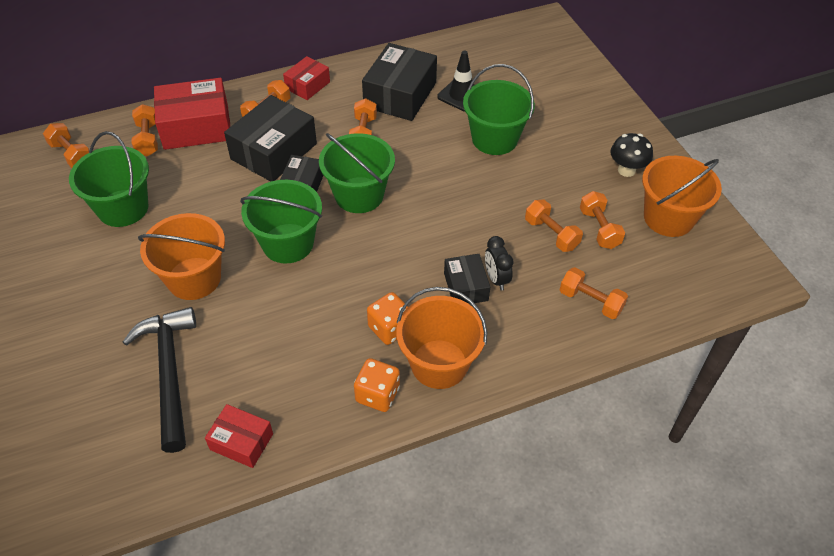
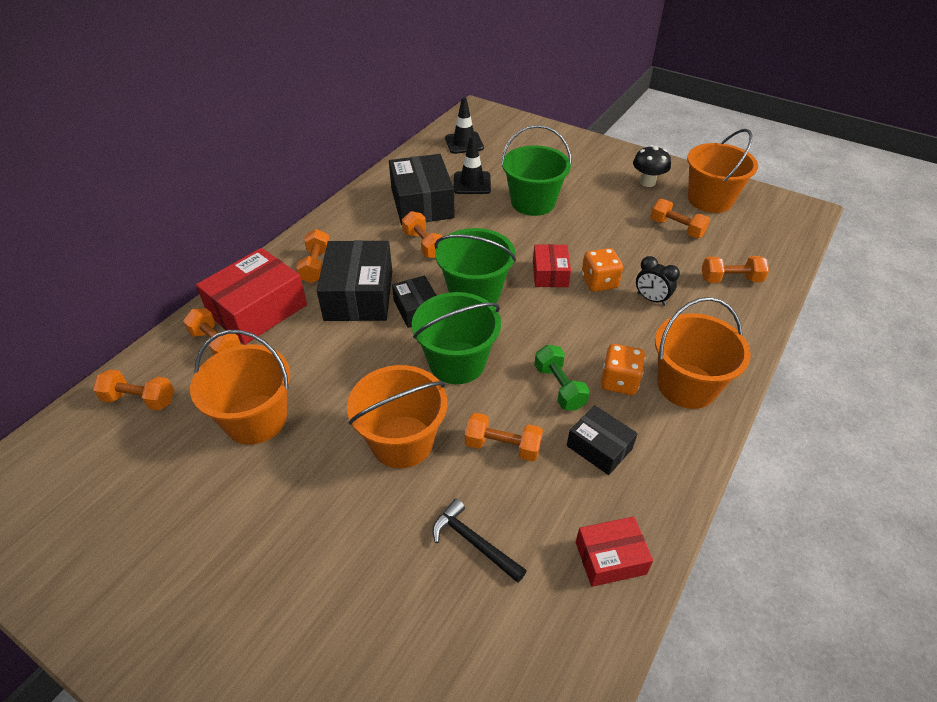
camera: 35 degrees left, 5 degrees down
(123, 208) = (256, 419): green bucket -> orange bucket
(169, 373) = (474, 542): black hammer -> black hammer, size x0.55
(307, 85) = (332, 230): red box -> red box (550, 274)
(340, 305) = (559, 387): none -> green dumbbell
(377, 394) = (671, 439): orange dice -> orange dice (599, 282)
(465, 287) = (637, 317): black box -> black box (599, 447)
(497, 52) = (464, 143): none -> black traffic cone
(551, 234) = (650, 248): orange dumbbell -> orange dumbbell (502, 446)

